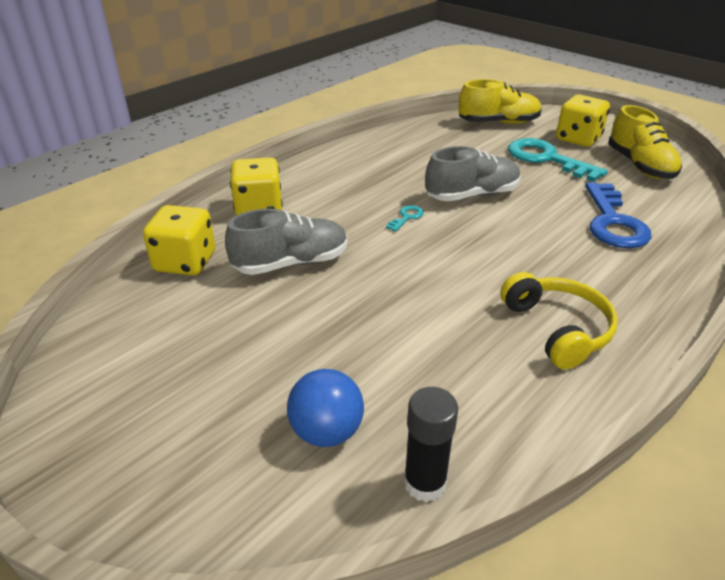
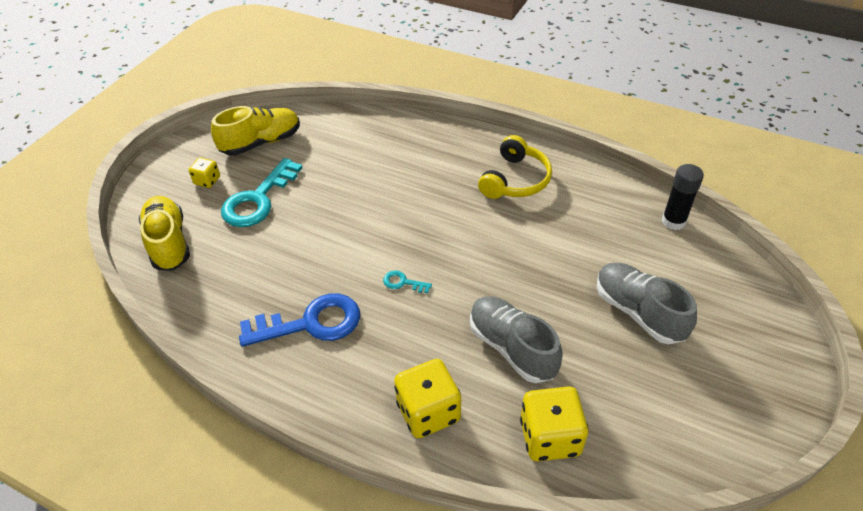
camera: 105 degrees left, 10 degrees up
(326, 432) = (670, 270): blue ball -> none
(472, 195) = (347, 243): grey shoe -> grey shoe (638, 312)
(558, 329) = (515, 180): yellow headphones -> yellow headphones turned 150 degrees clockwise
(578, 139) = (207, 181): yellow dice -> yellow dice, size x0.55
(613, 222) = (367, 157): blue key -> blue key (311, 323)

